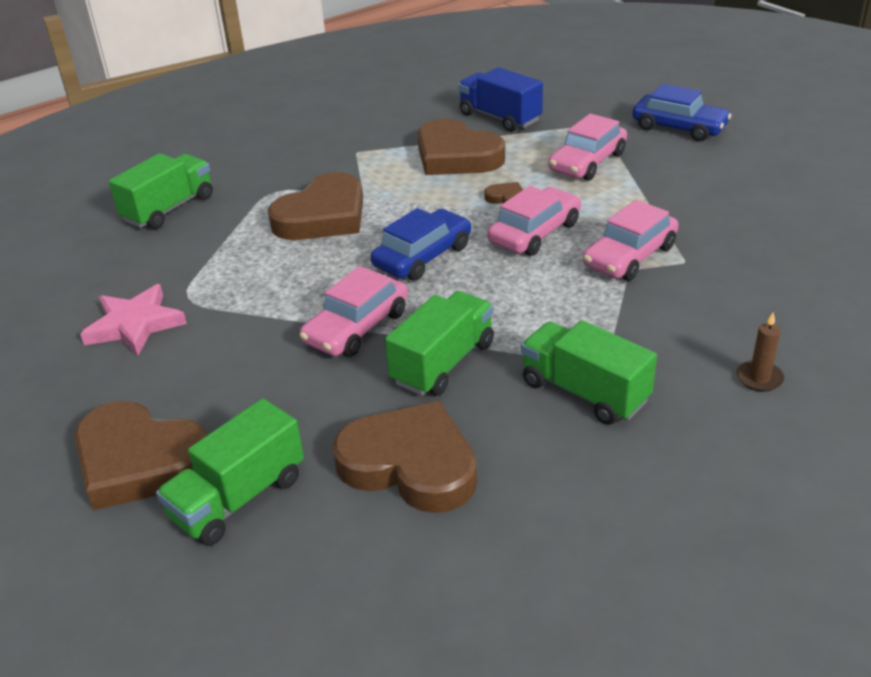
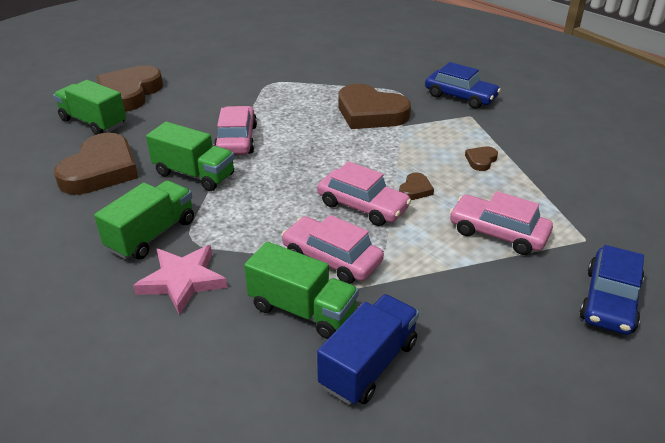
camera: 80 degrees right, 0 degrees up
(135, 325) = (244, 73): pink star -> pink star (182, 281)
(169, 209) = (369, 62): green truck -> green truck (302, 310)
(356, 327) = (237, 139): pink car -> pink car turned 60 degrees clockwise
(423, 256) = (322, 157): blue car -> blue car (460, 97)
(456, 156) = (481, 160): brown heart -> brown heart, size x0.43
(500, 118) = (566, 178): blue truck -> blue truck (368, 364)
(759, 378) = (149, 330): brown candle -> none

